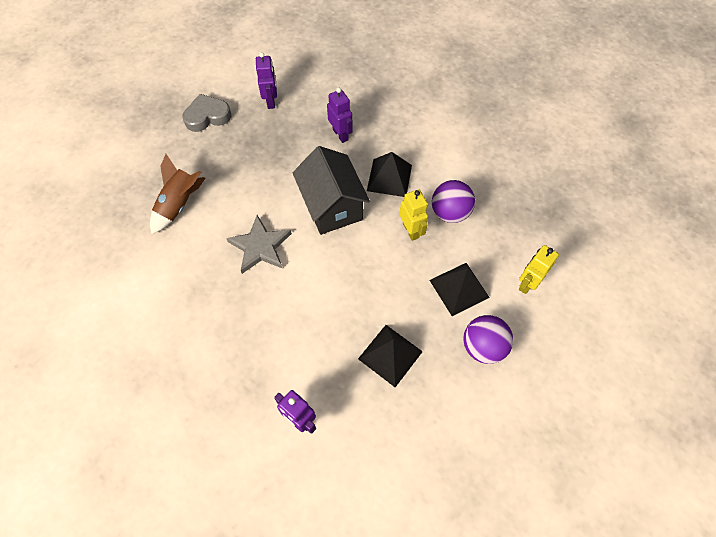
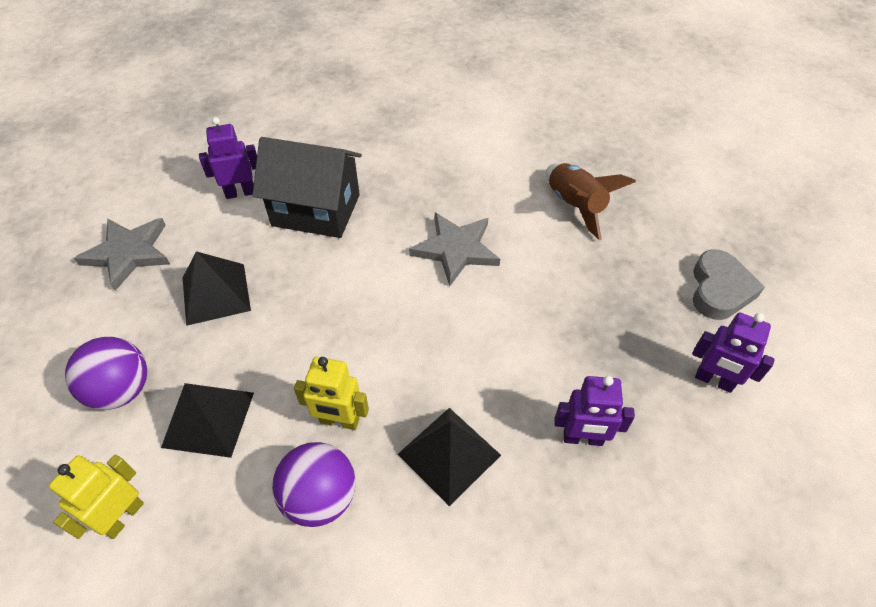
camera: 125 degrees right, 10 degrees down
(332, 206) = (455, 350): black house -> black house (316, 210)
(405, 444) = (128, 253): none -> grey star
(527, 283) = (123, 517): yellow robot -> yellow robot turned 135 degrees counterclockwise

